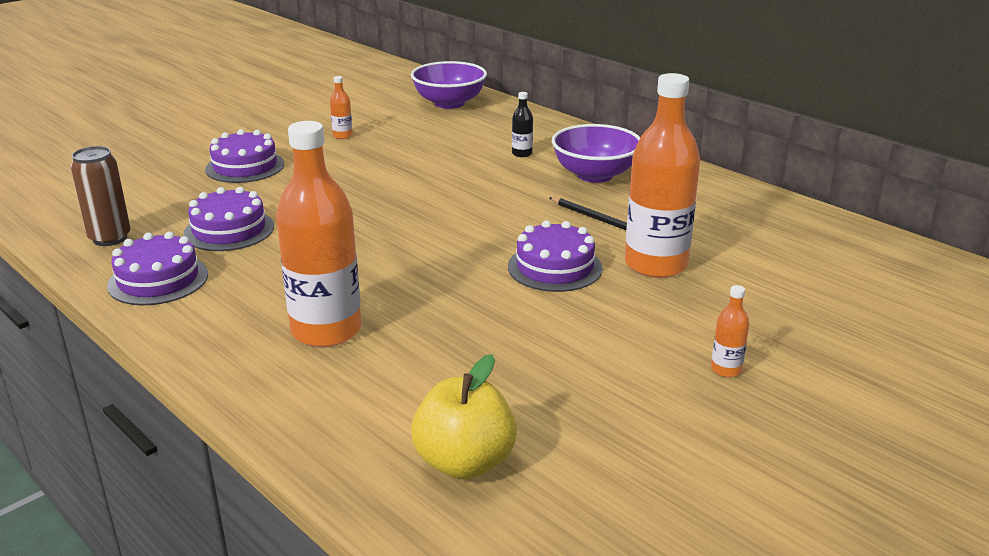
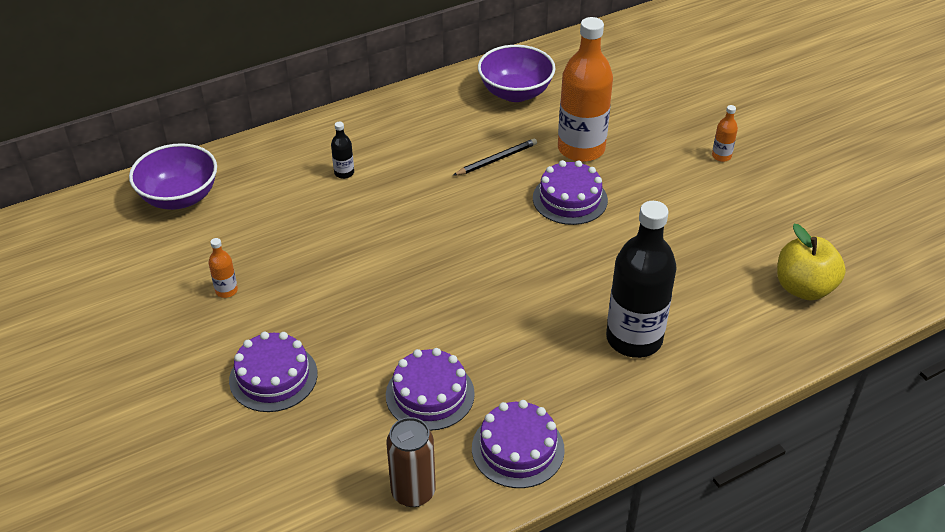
camera: 75 degrees left, 15 degrees up
(326, 330) = (634, 339): orange bottle -> black bottle
(595, 175) = (412, 141): purple bowl -> purple bowl (515, 93)

